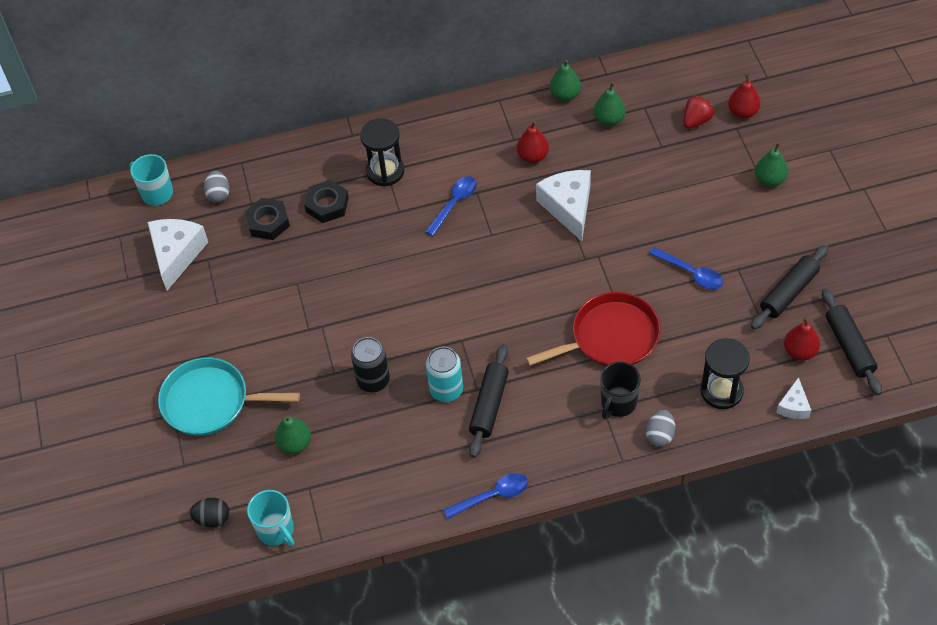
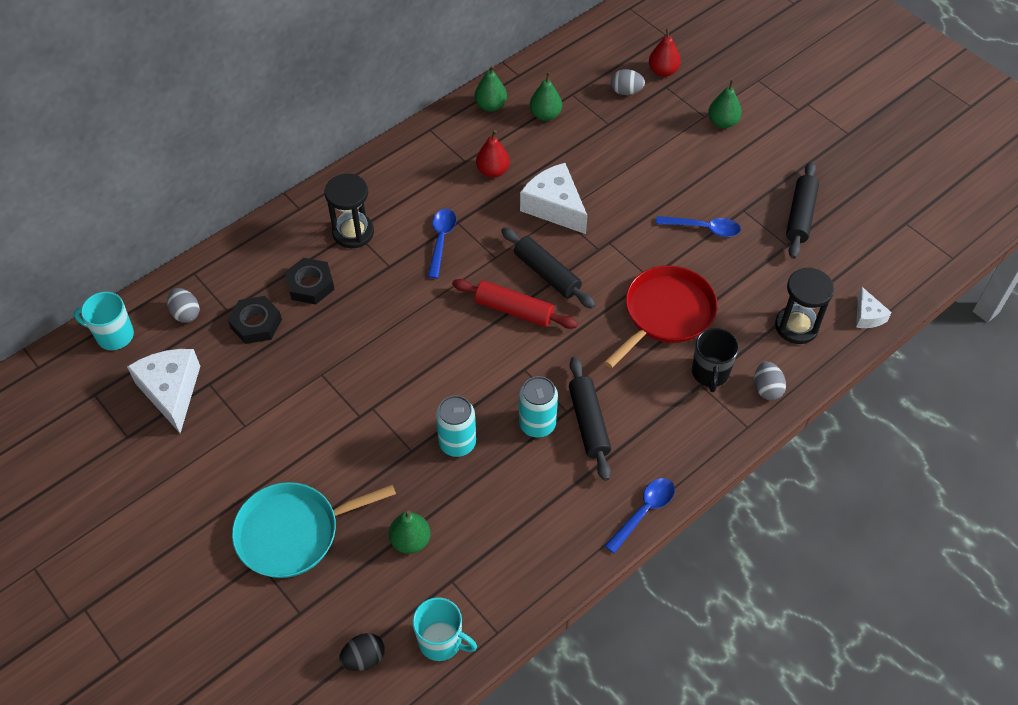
camera: 30 degrees left, 0 degrees up
(373, 380) = (457, 443): black can -> turquoise can
(481, 286) = (514, 310): none -> red rolling pin
(696, 121) = (626, 91): red strawberry -> grey egg
(800, 351) = (842, 264): red pear -> none
(849, 346) = (881, 245): black rolling pin -> black rolling pin (547, 274)

